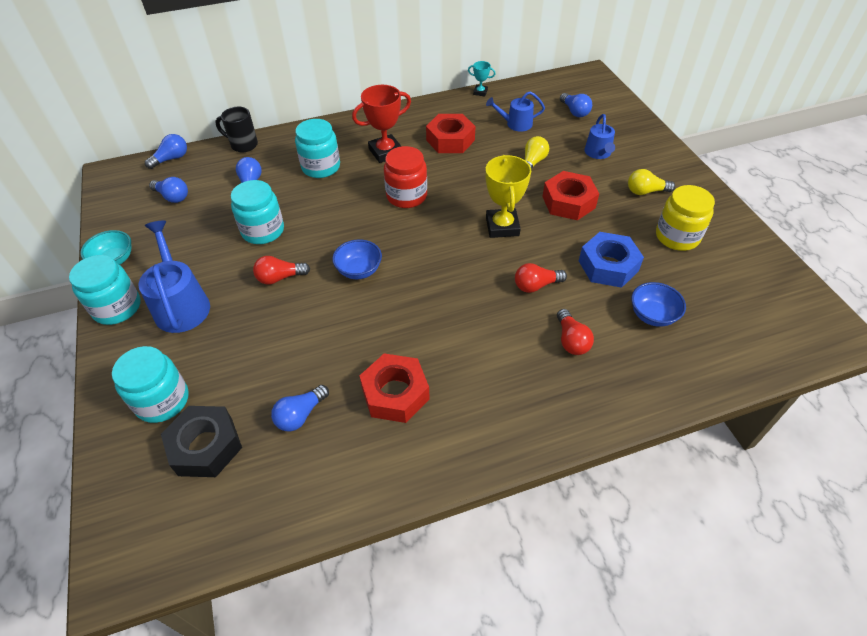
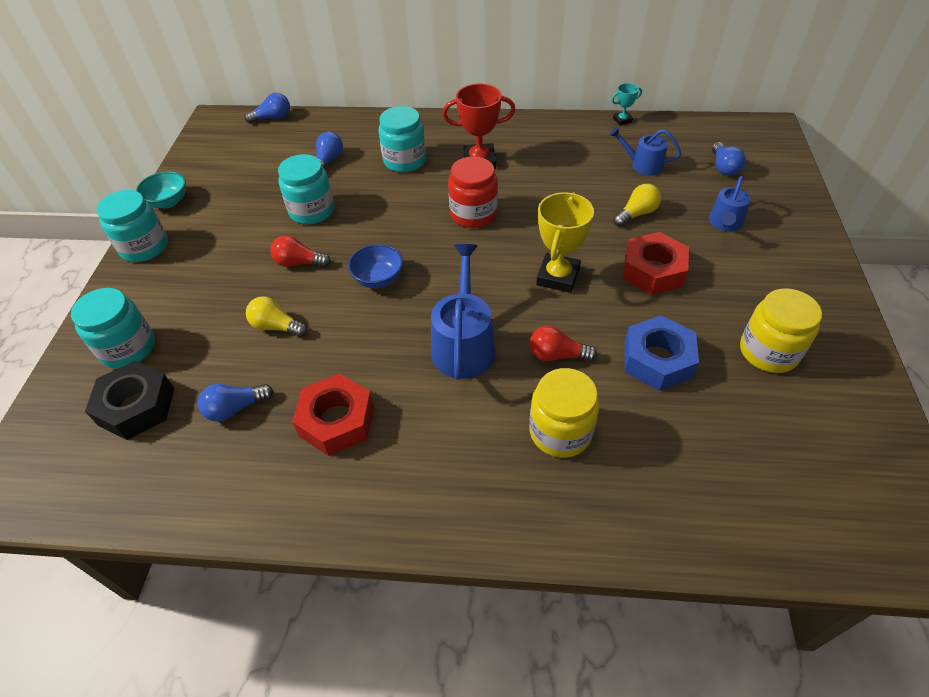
camera: 25 degrees right, 0 degrees up
(172, 197) = (252, 155): blue light bulb -> none
(181, 305) = (198, 262): blue watering can -> blue watering can (463, 344)
(243, 145) = (344, 120): black mug -> none
(450, 140) = (556, 165): red nut -> none
(480, 92) = (622, 120): turquoise trophy -> turquoise trophy turned 60 degrees counterclockwise
(571, 340) = (560, 432): red light bulb -> yellow jar
(645, 191) = (759, 285): yellow light bulb -> yellow light bulb (276, 327)
(652, 315) = (678, 437): blue bowl -> none

